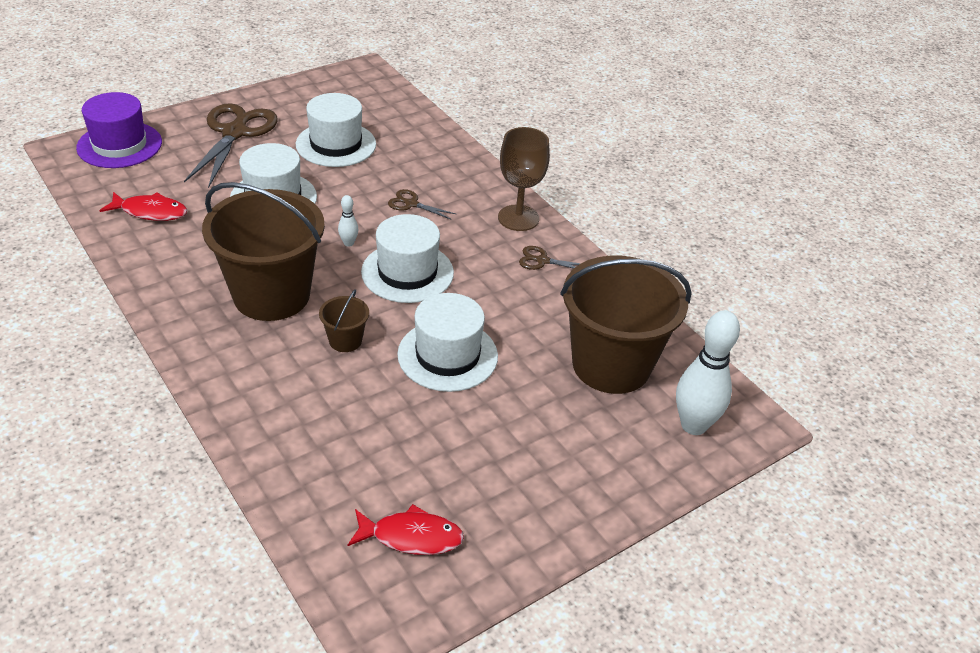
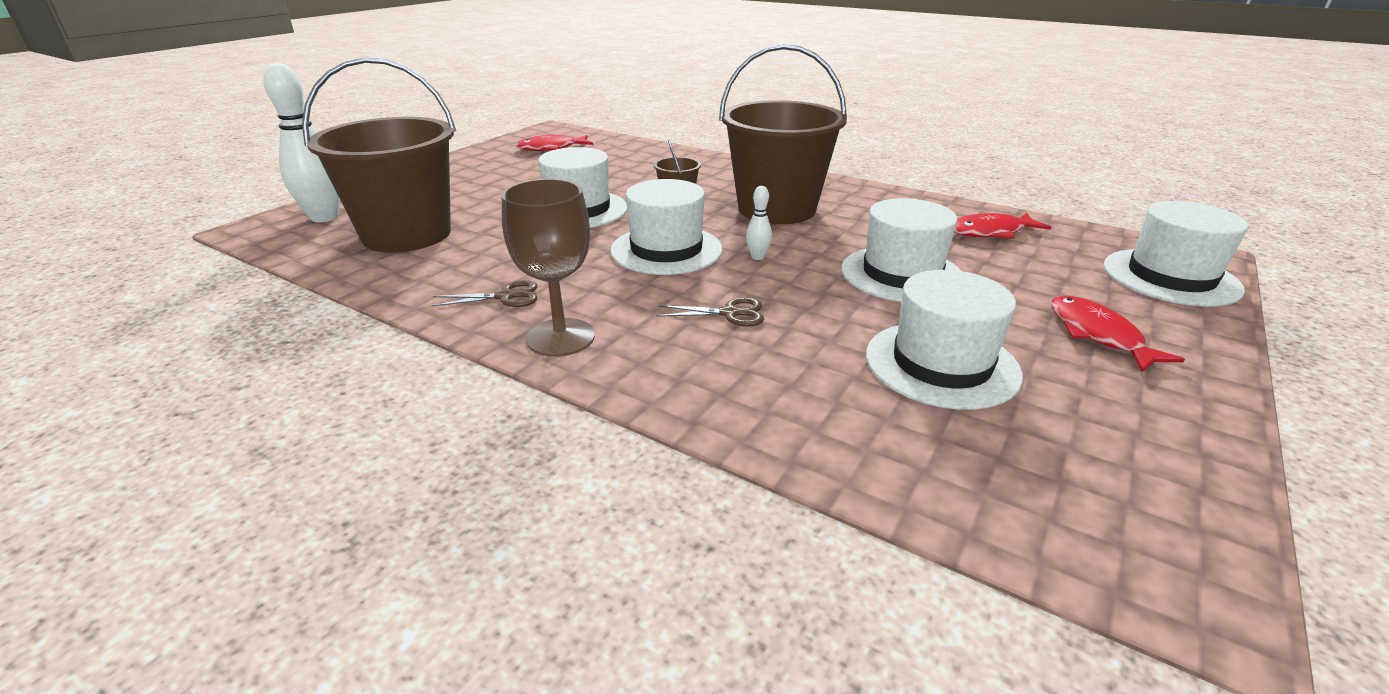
camera: 160 degrees right, 10 degrees down
(119, 145) = (1170, 277): purple hat -> white hat
(235, 132) = (1098, 335): brown scissors -> red fish

